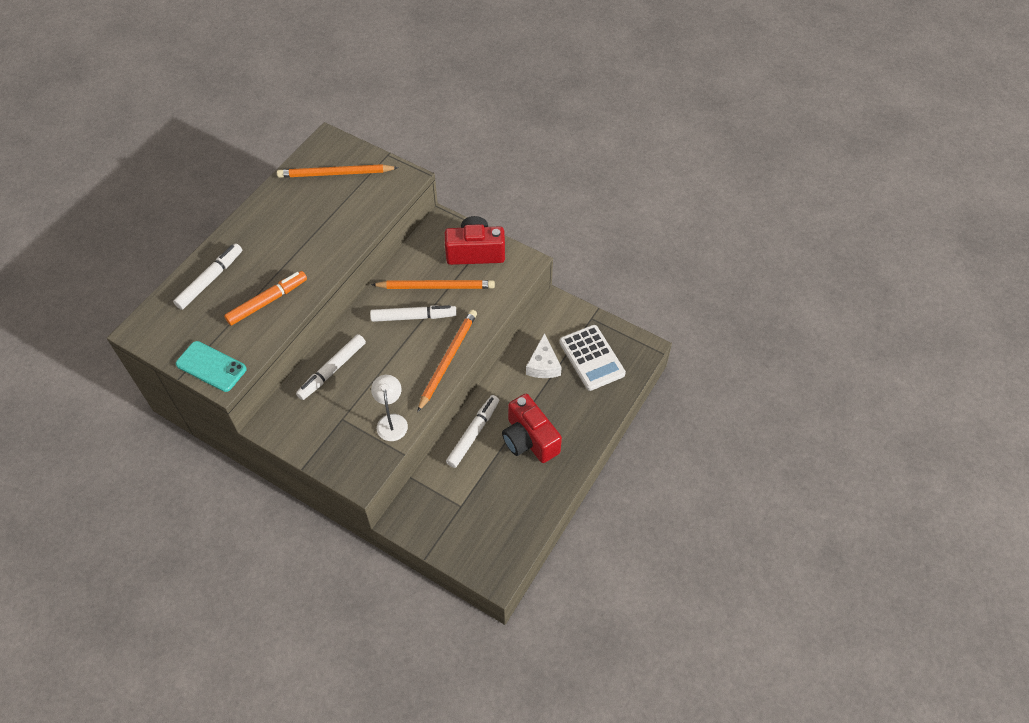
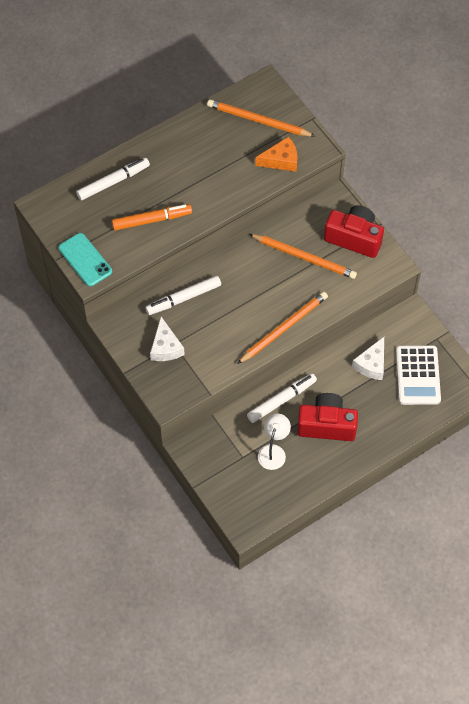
camera: 25 degrees right, 5 degrees up
(335, 425) = (165, 347): none -> white cheese
(375, 200) = (281, 160): none -> orange cheese
(392, 421) = (213, 362): white lamp -> white lamp (273, 451)
(413, 317) = (272, 278): white marker -> none
(529, 439) = (326, 425): red camera -> red camera turned 105 degrees clockwise

